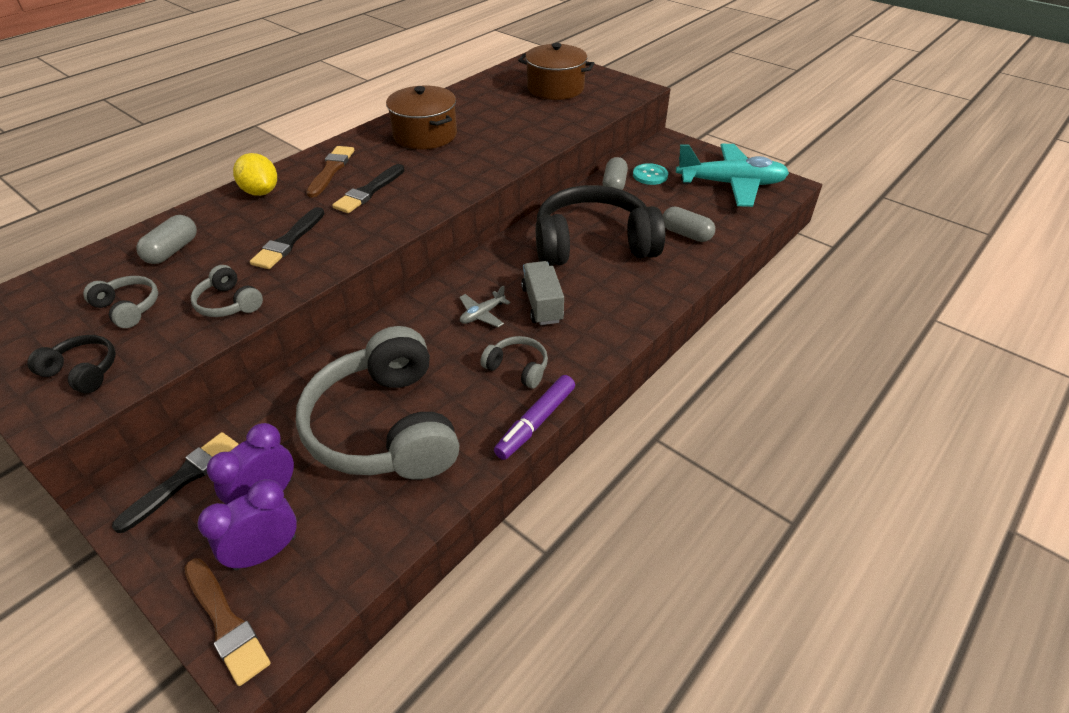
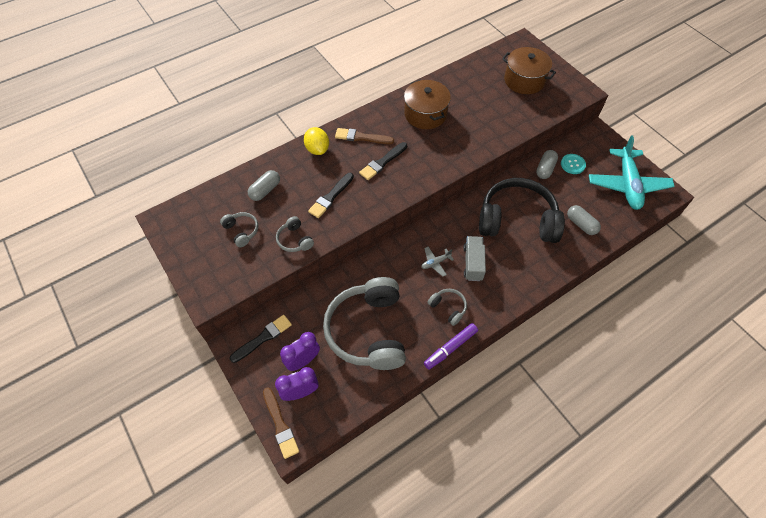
camera: 15 degrees right, 15 degrees up
(83, 371) = (220, 272): black headphones -> none
(331, 170) = (361, 137): brown brush -> brown brush turned 105 degrees counterclockwise
(731, 184) = (627, 185): turquoise plane -> turquoise plane turned 75 degrees clockwise

